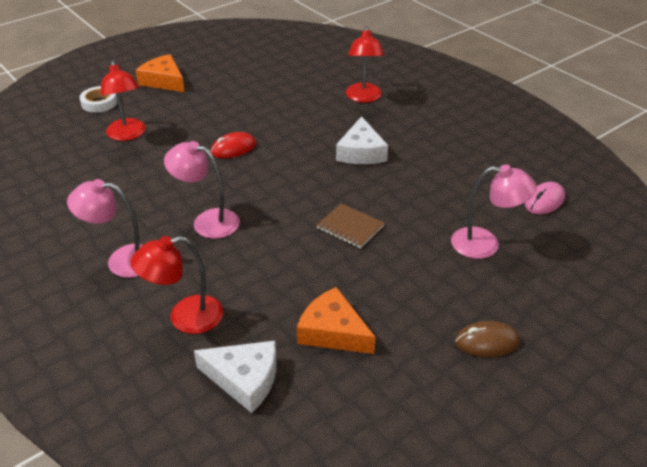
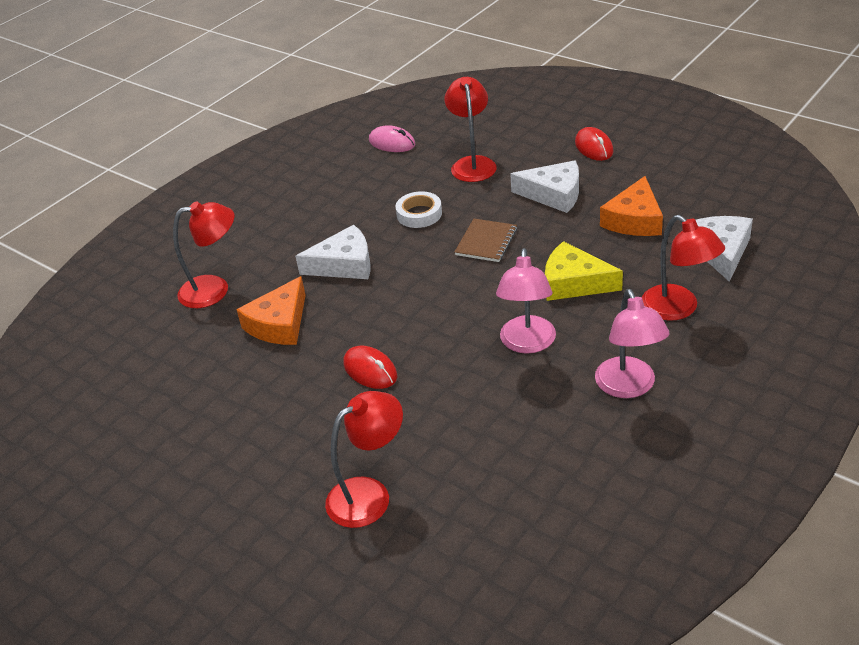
camera: 100 degrees left, 0 degrees up
(99, 103) = (282, 576): white tape -> white tape (419, 214)
(163, 81) = (193, 517): orange cheese -> orange cheese (279, 324)
(262, 264) = (574, 283): none -> yellow cheese
(405, 286) = (554, 194): none -> white cheese
(485, 244) = (472, 164): pink lamp -> red lamp
(487, 342) = (594, 147): brown mouse -> red mouse

